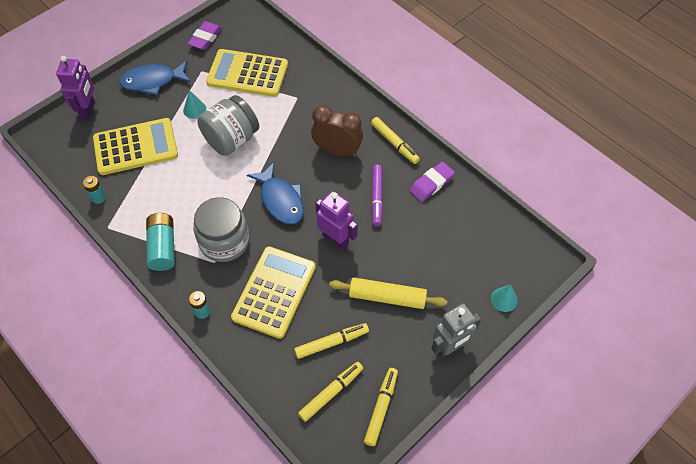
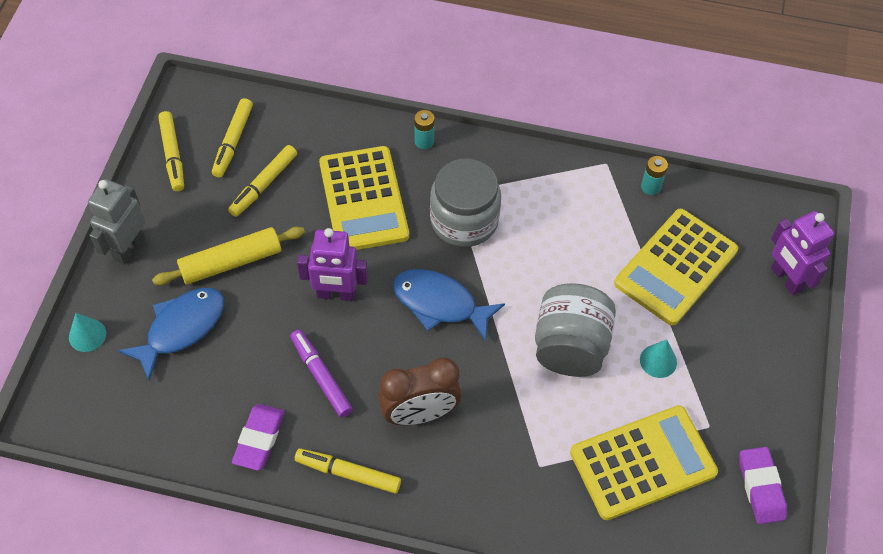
camera: 145 degrees right, 0 degrees up
(153, 81) = (754, 369): blue fish -> blue fish (181, 329)
(163, 247) = (525, 177): turquoise battery -> none

